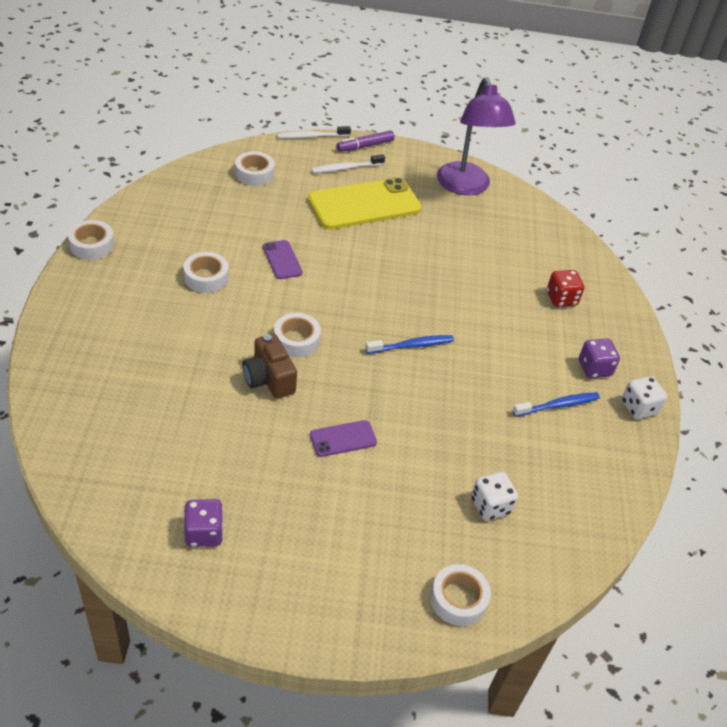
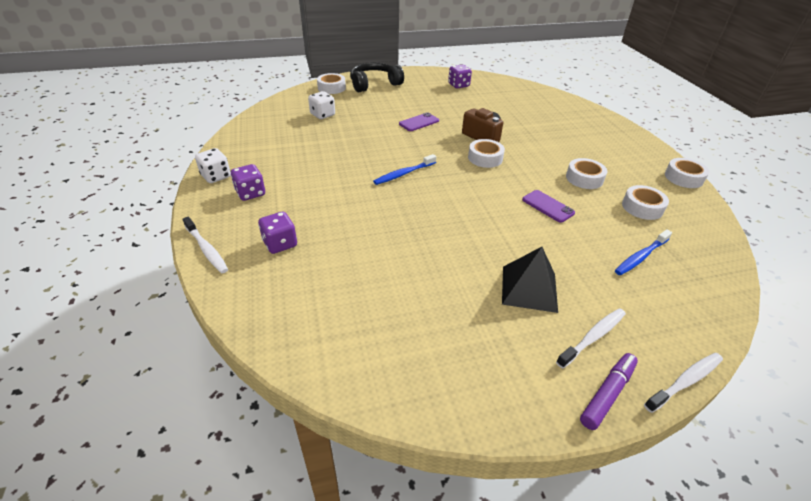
camera: 165 degrees right, 5 degrees down
(254, 174) = (669, 287): white tape -> white tape (642, 207)
(364, 204) = (529, 288): yellow phone -> black pyramid
(369, 589) = (374, 84): none -> black headphones
(466, 187) = (428, 366): purple lamp -> none
(558, 405) = (282, 164): blue toothbrush -> blue toothbrush (640, 257)
(561, 299) = (280, 244): red dice -> purple dice
(628, 312) = (206, 249): none -> white toothbrush

